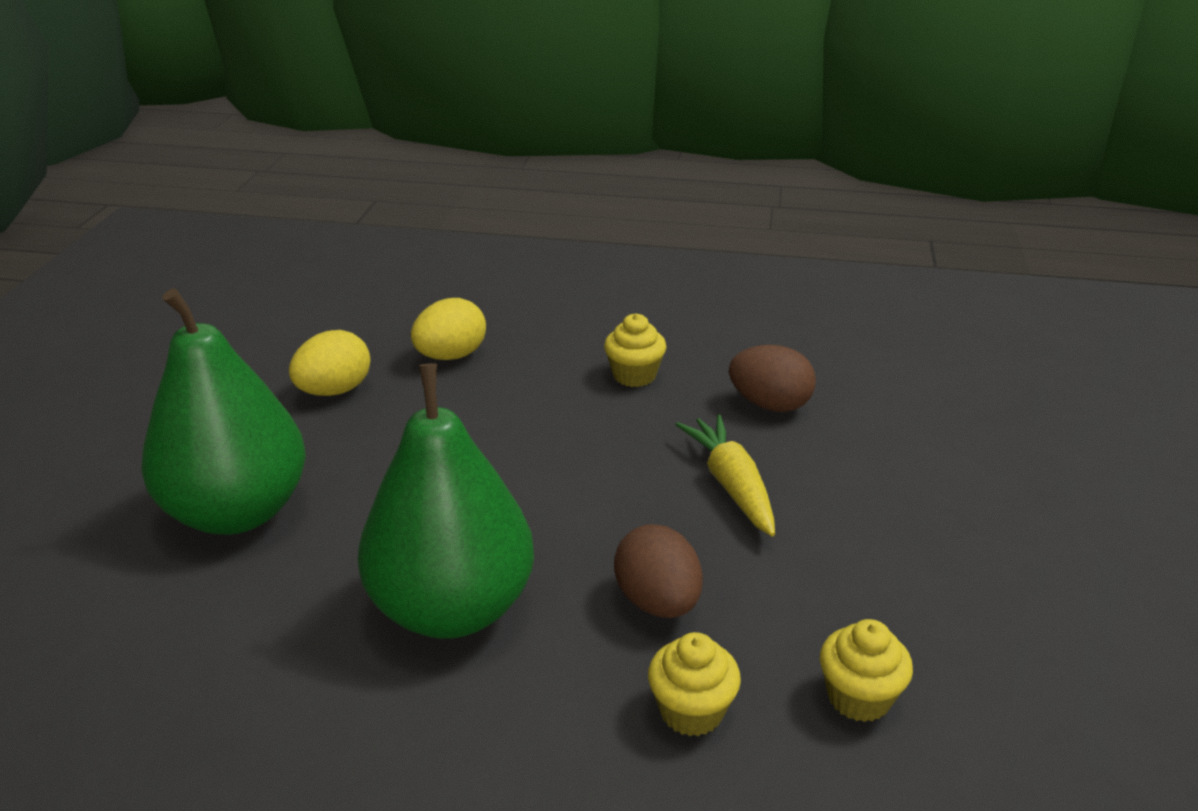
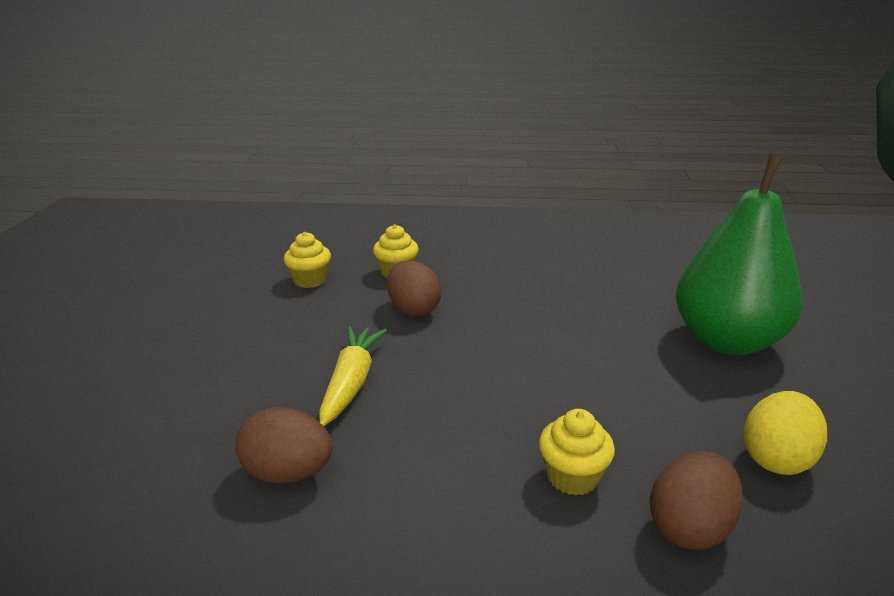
camera: 175 degrees right, 5 degrees down
(451, 356) = (689, 527): yellow egg -> brown egg
(452, 608) = (536, 300): green pear -> none
(634, 375) = (443, 508): yellow cupcake -> yellow cupcake (572, 477)
(731, 485) = (351, 382): yellow carrot -> yellow carrot turned 150 degrees counterclockwise

